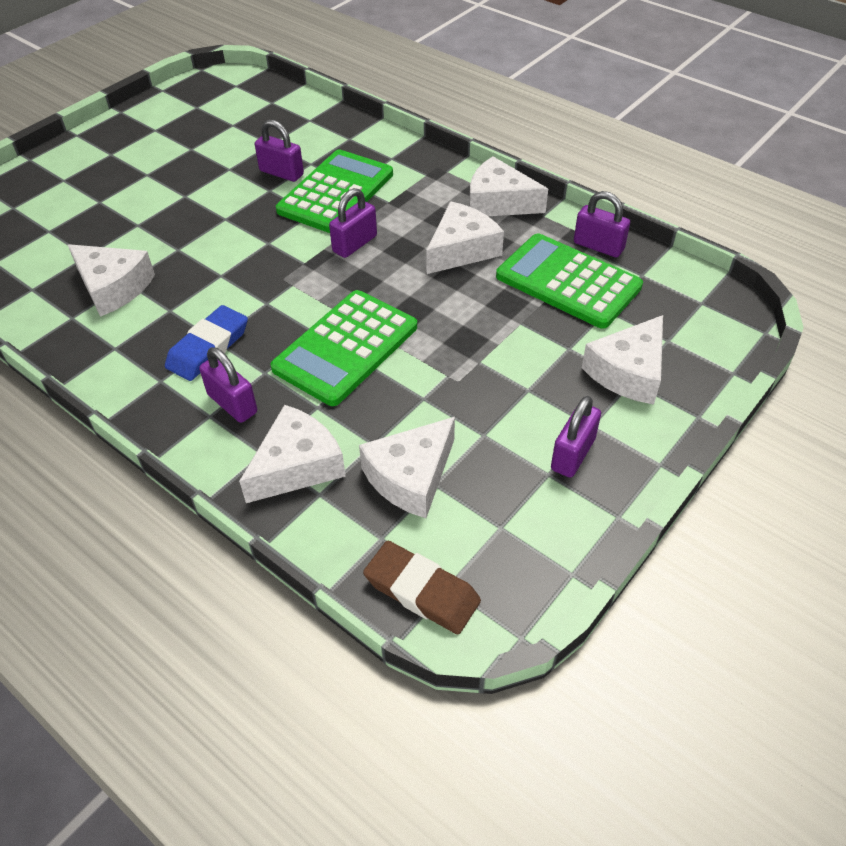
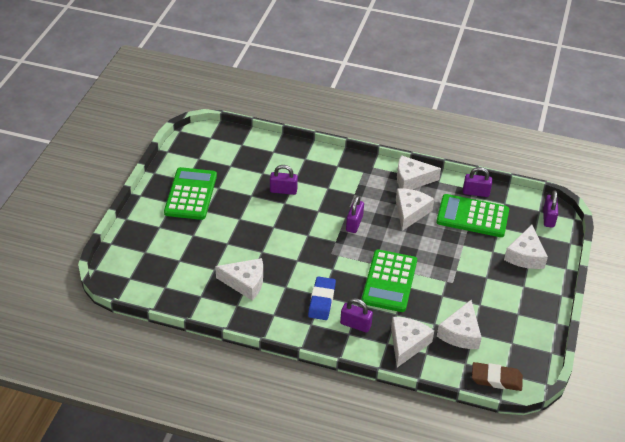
camera: 25 degrees left, 5 degrees down
(336, 192) = (322, 195): green calculator -> green calculator (190, 194)
(573, 454) = (523, 302): purple padlock -> purple padlock (548, 218)

